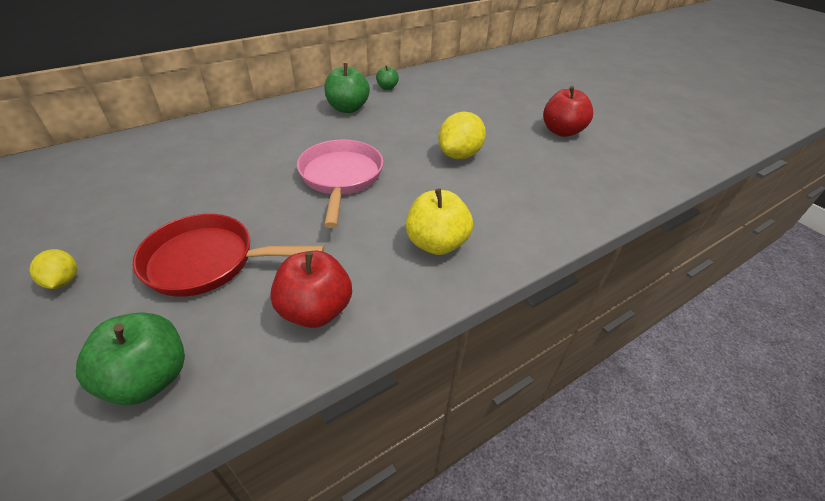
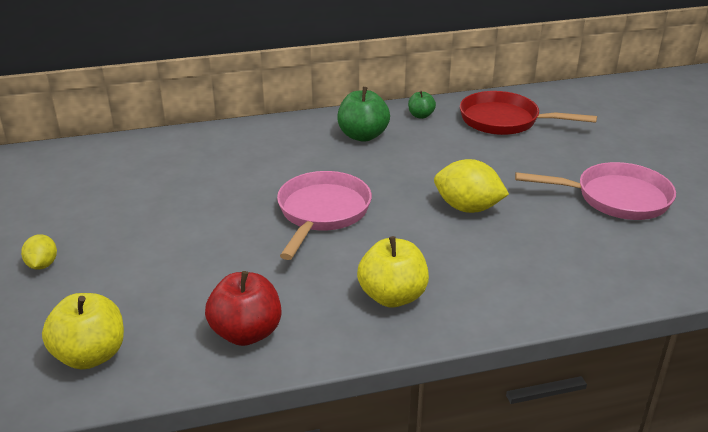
camera: 20 degrees right, 10 degrees down
(149, 378) = (91, 355): green apple -> yellow apple
(208, 261) = (166, 271): red pan -> red pan (505, 121)
(459, 155) = (467, 208): yellow lemon -> yellow lemon turned 60 degrees clockwise
(562, 131) = (615, 198): red apple -> pink pan

